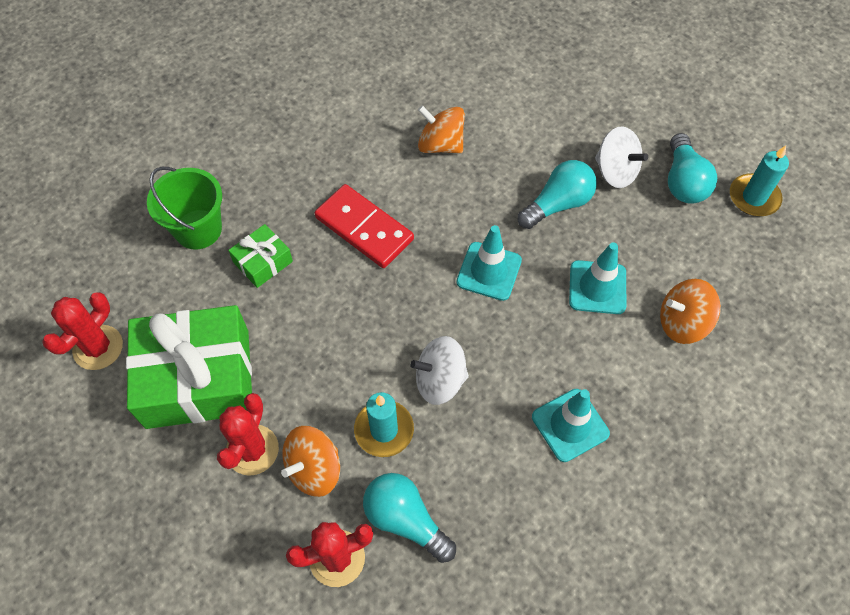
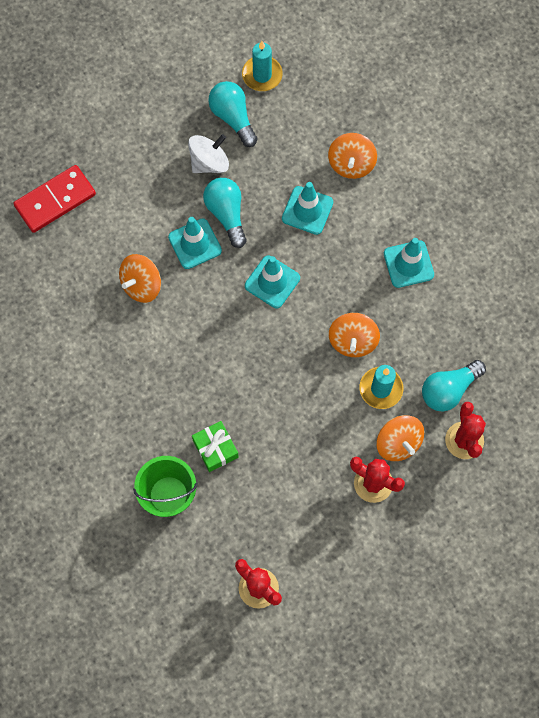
camera: 75 degrees left, 10 degrees up
(198, 378) = (305, 514): green gift -> none
(364, 229) = (206, 364): red domino -> red domino (55, 200)
(440, 380) = (353, 341): white spinning top -> orange spinning top
(508, 182) = (195, 244): none -> turquoise traffic cone
(683, 181) = (233, 118): turquoise light bulb -> turquoise light bulb turned 135 degrees counterclockwise

